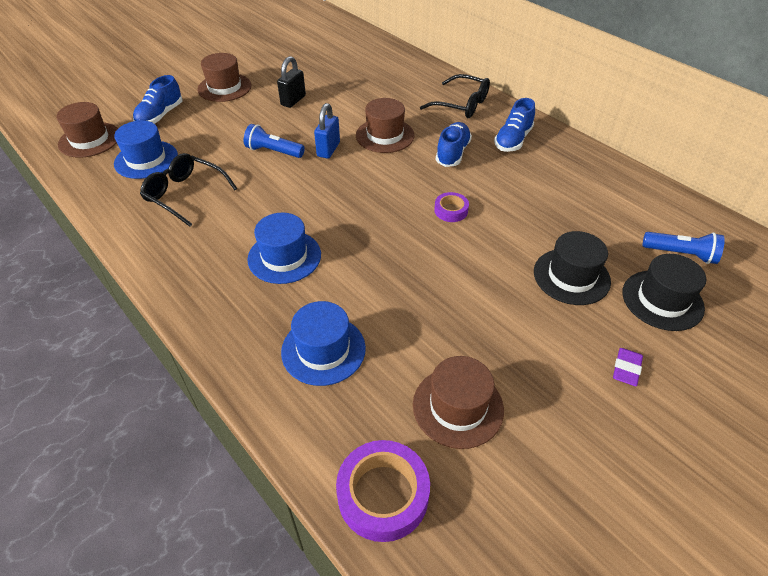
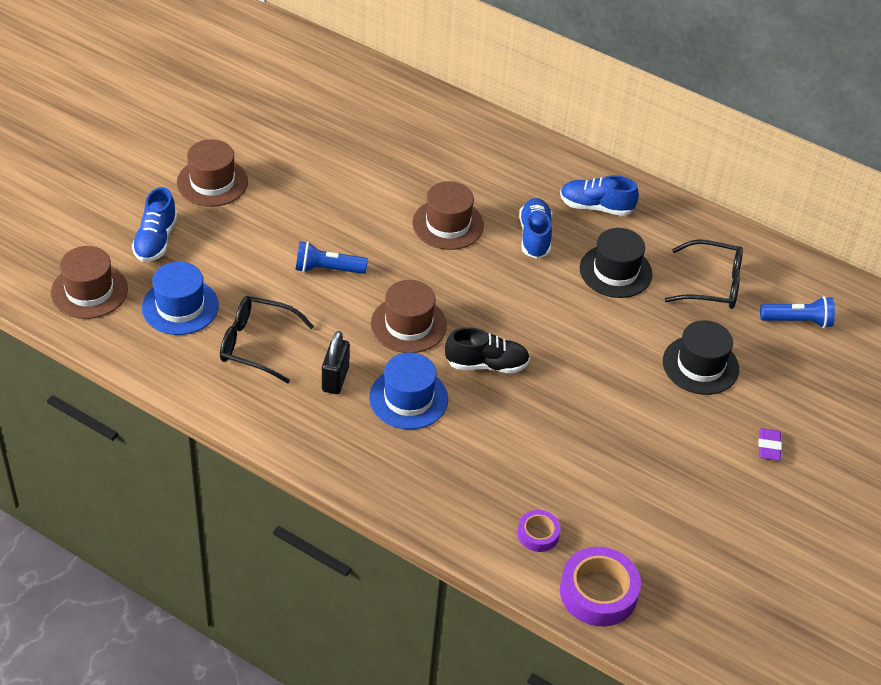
camera: 20 degrees left, 0 degrees up
(293, 100) = (312, 189): black padlock -> black padlock (335, 379)
(323, 350) = (494, 485): blue hat -> none
(328, 149) = (391, 255): blue padlock -> none
(367, 241) = (486, 364): none -> black shoe
(451, 210) = (559, 312): purple tape -> purple tape (538, 534)
(458, 407) = (634, 510): brown hat -> brown hat (408, 324)
(462, 105) = (521, 163): black glasses -> black glasses (712, 284)
(513, 140) = (596, 207): blue shoe -> blue shoe turned 90 degrees clockwise
(662, 300) = (788, 374): black hat -> black hat (615, 271)

